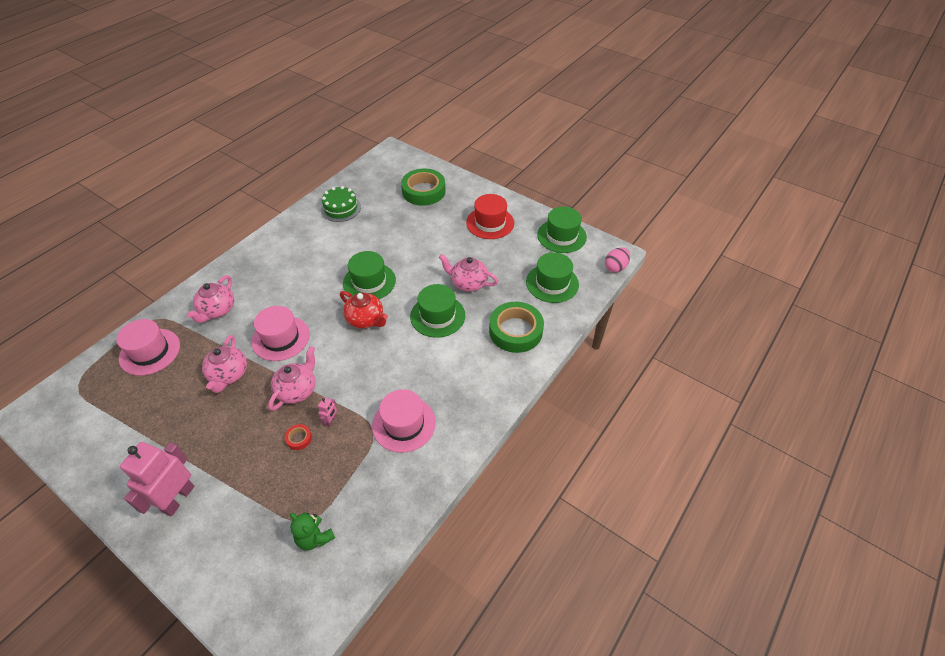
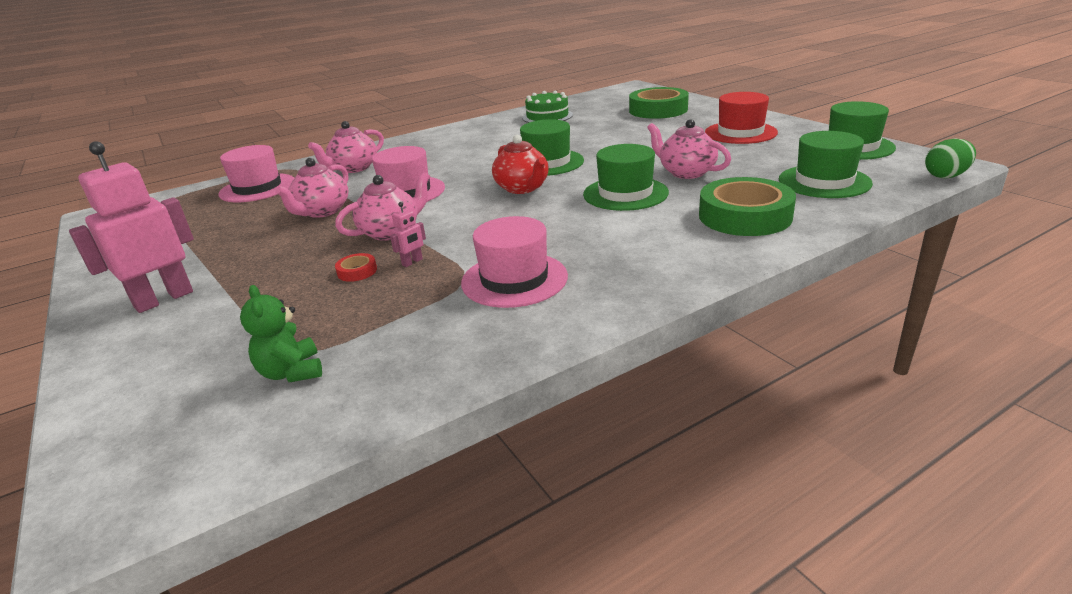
camera: 25 degrees right, 20 degrees down
(615, 267) = (946, 176): pink egg -> green egg

